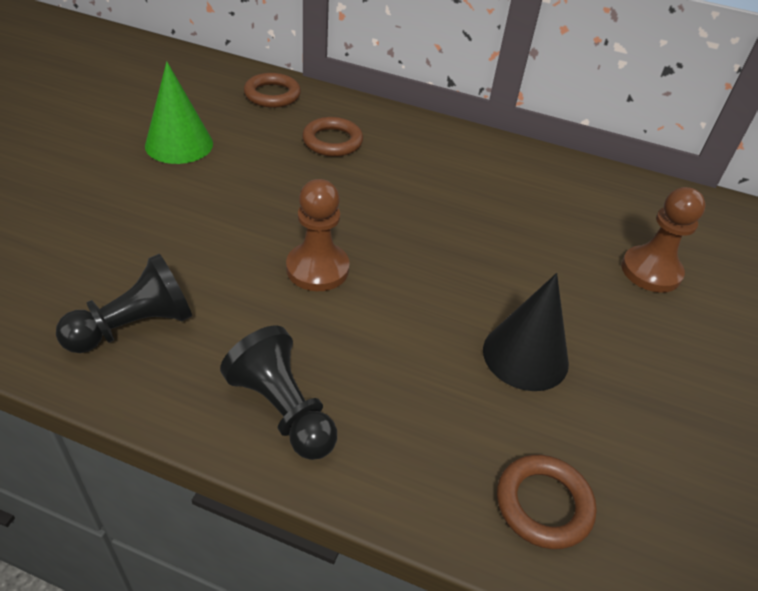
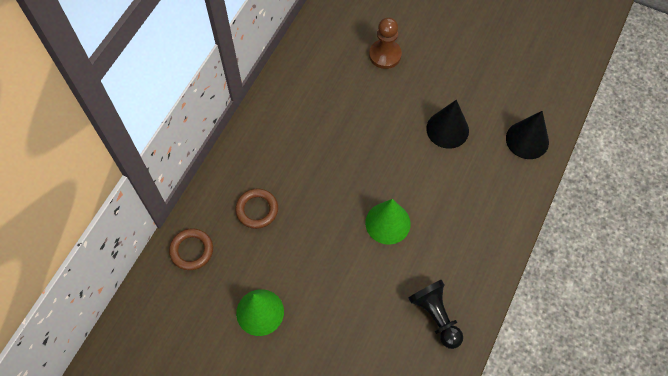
camera: 80 degrees left, 20 degrees up
(283, 410) = (485, 241): black pawn -> none
(317, 269) = (387, 223): brown pawn -> green cone
(543, 504) = (527, 140): brown ring -> black cone

